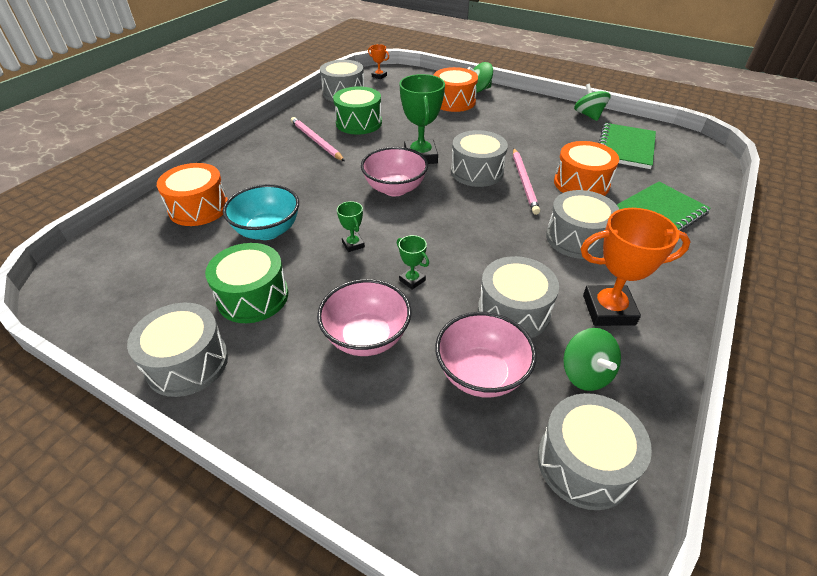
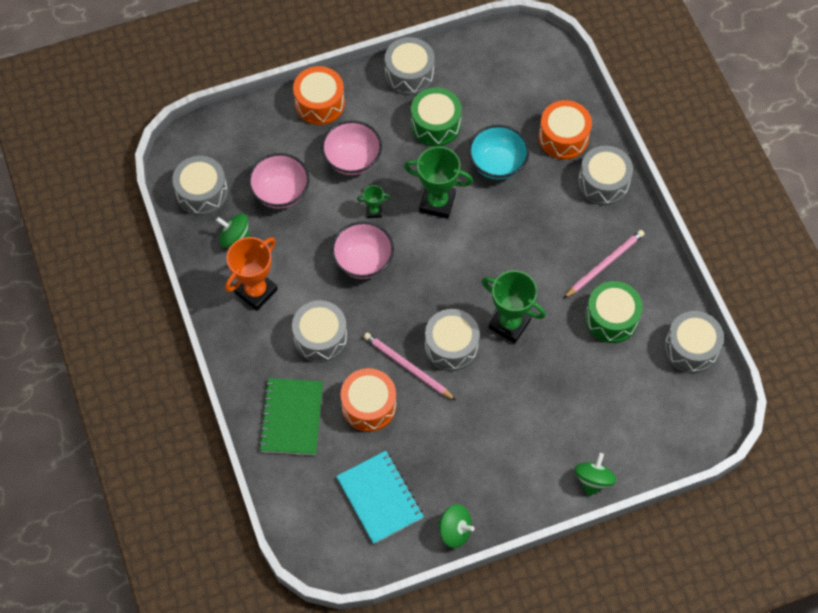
camera: 130 degrees right, 20 degrees up
(316, 141) = (604, 264): pink pencil -> pink pencil turned 45 degrees counterclockwise
(353, 244) = (437, 203): green trophy -> green trophy, size x2.08
(379, 76) = (709, 411): orange trophy -> none
(395, 189) = (479, 272): pink bowl -> pink bowl (363, 261)
(453, 101) = (587, 433): orange drum -> orange drum (319, 103)
(513, 312) = (301, 242): grey drum -> grey drum (603, 183)
(625, 147) = (380, 498): green notebook -> turquoise notebook

